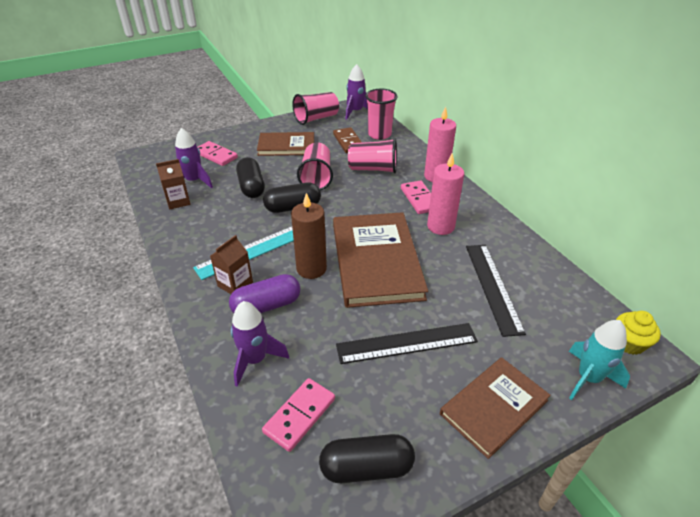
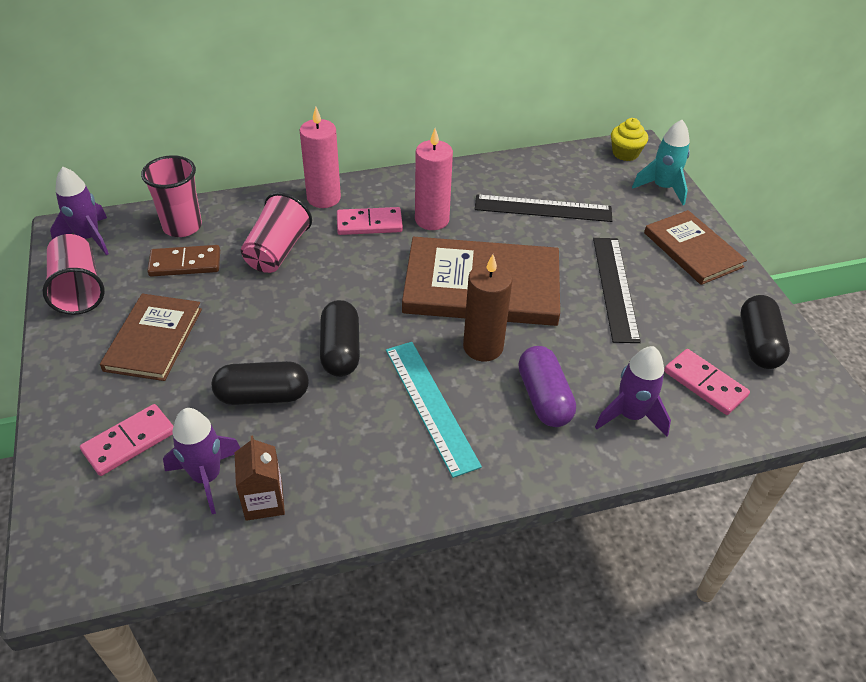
camera: 80 degrees left, 5 degrees up
(235, 284) = (497, 428): brown carton -> none
(316, 178) = (272, 314): pink cup -> none

